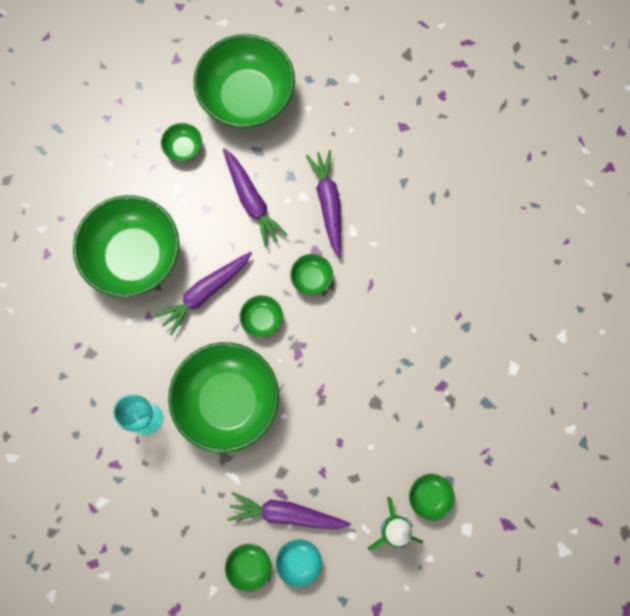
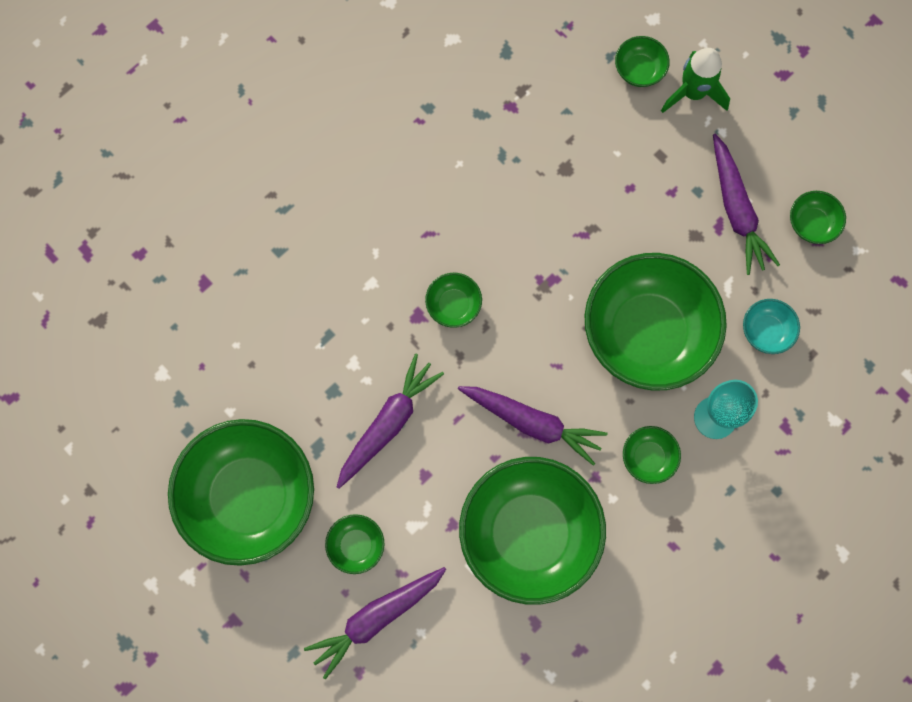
camera: 115 degrees left, 0 degrees up
(262, 319) = (532, 339): green bowl -> green bowl (648, 457)
(299, 561) = (779, 174): turquoise bowl -> turquoise bowl (766, 331)
(328, 204) = (349, 328): purple carrot -> purple carrot (376, 618)

